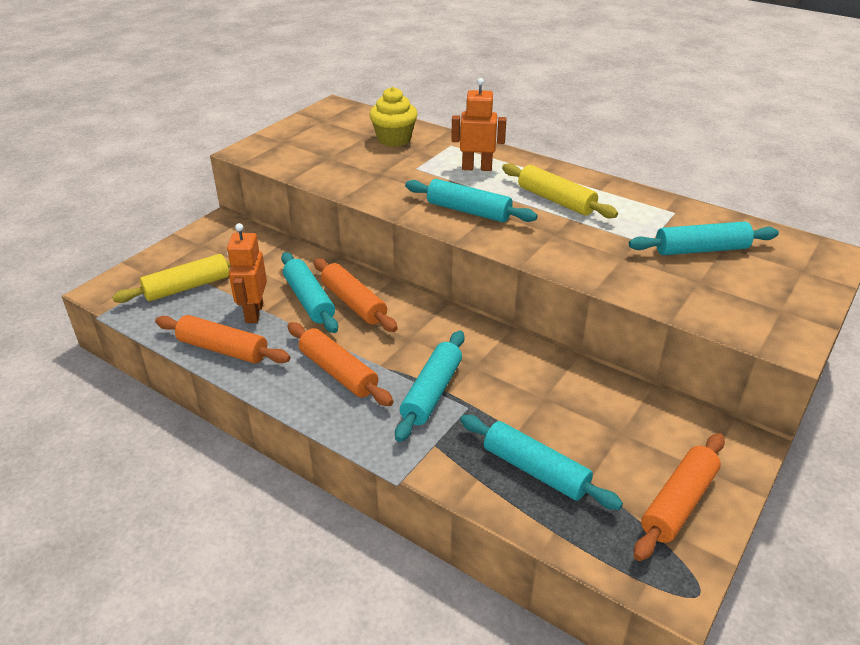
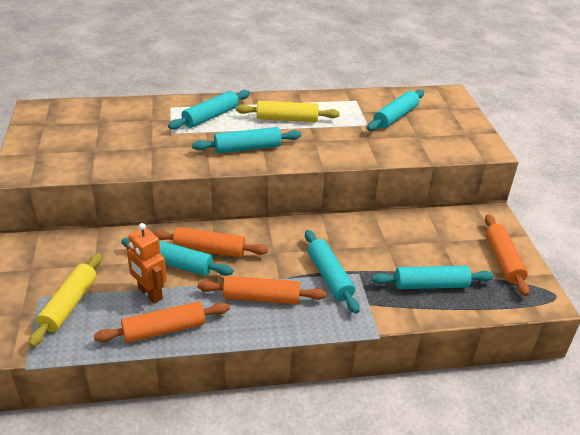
camera: 45 degrees left, 0 degrees up
(394, 139) = (124, 118): yellow cupcake -> none
(477, 168) = (211, 117): orange robot -> turquoise rolling pin

